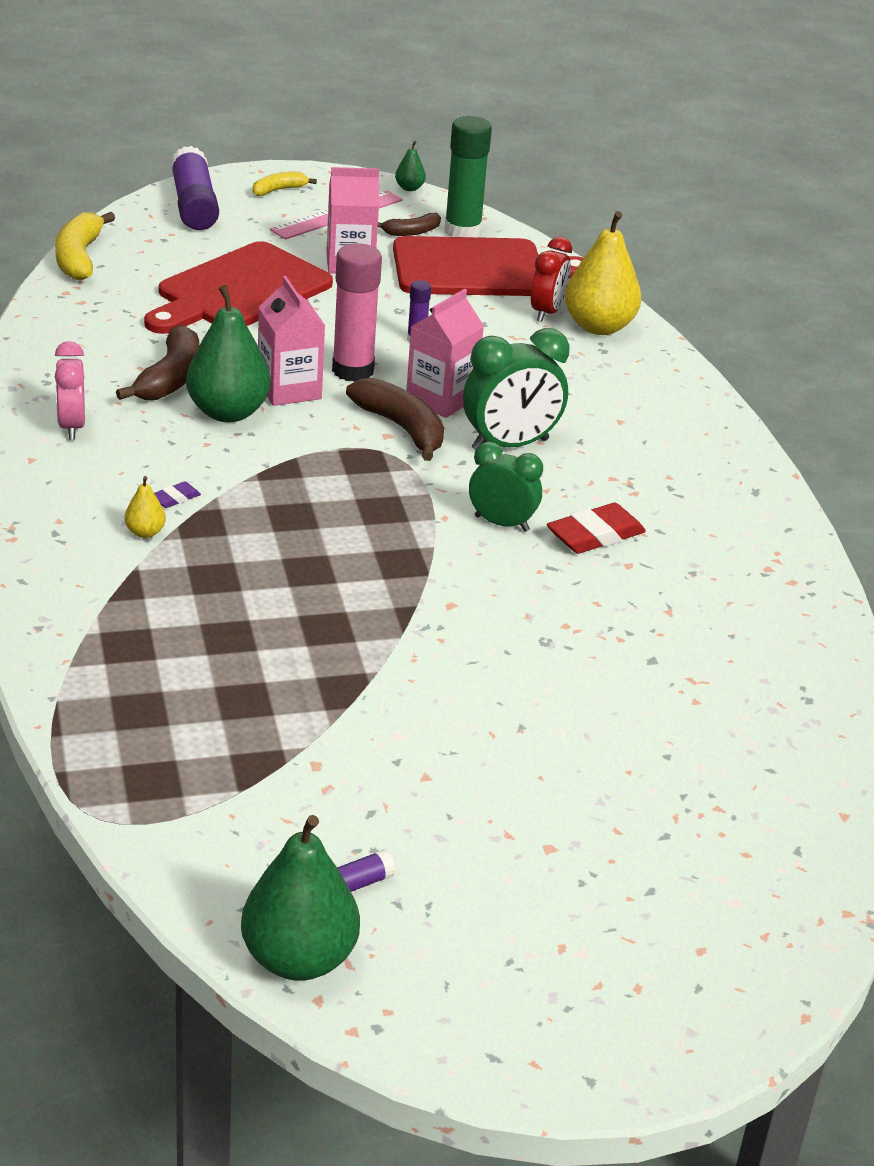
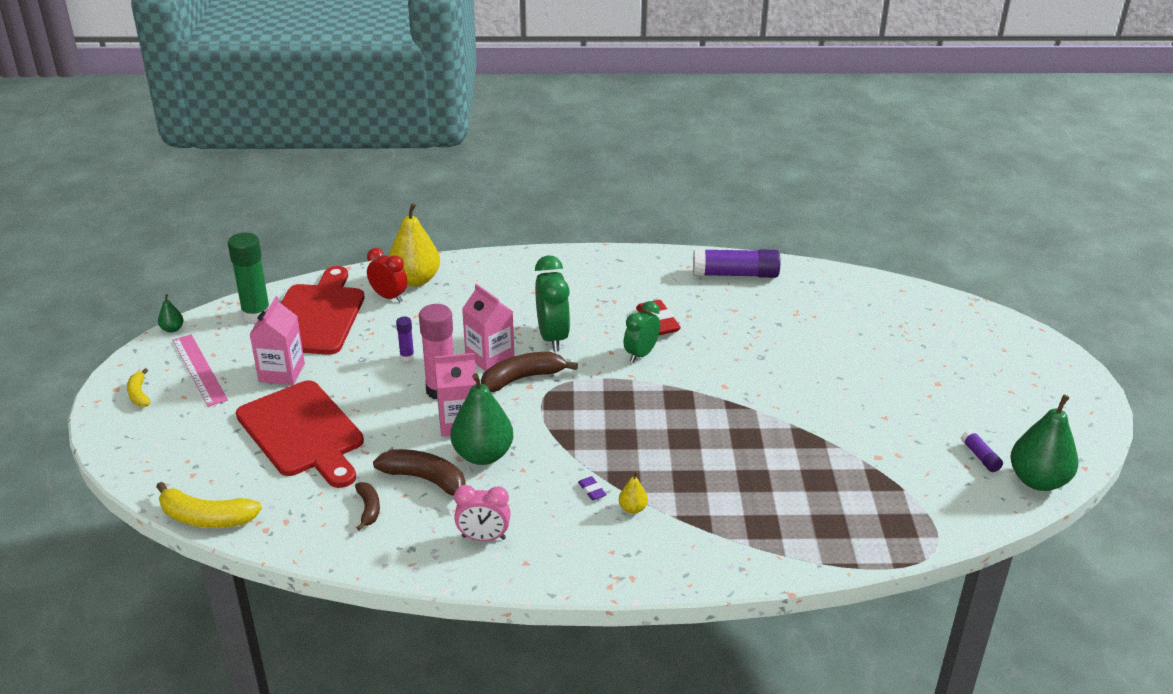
camera: 75 degrees left, 0 degrees up
(194, 205) = (141, 443): purple glue stick -> purple glue stick (735, 274)
(411, 232) = (245, 338): brown banana -> brown banana (368, 509)

